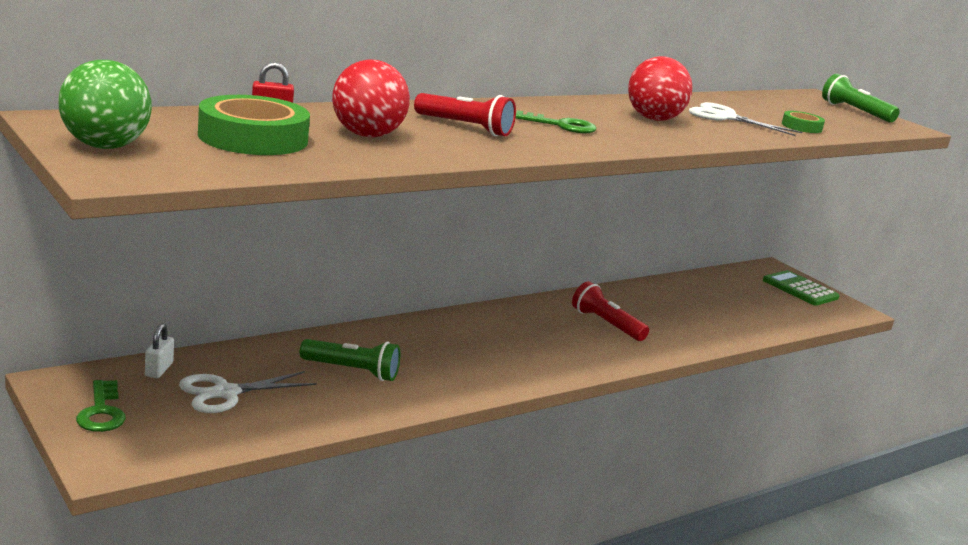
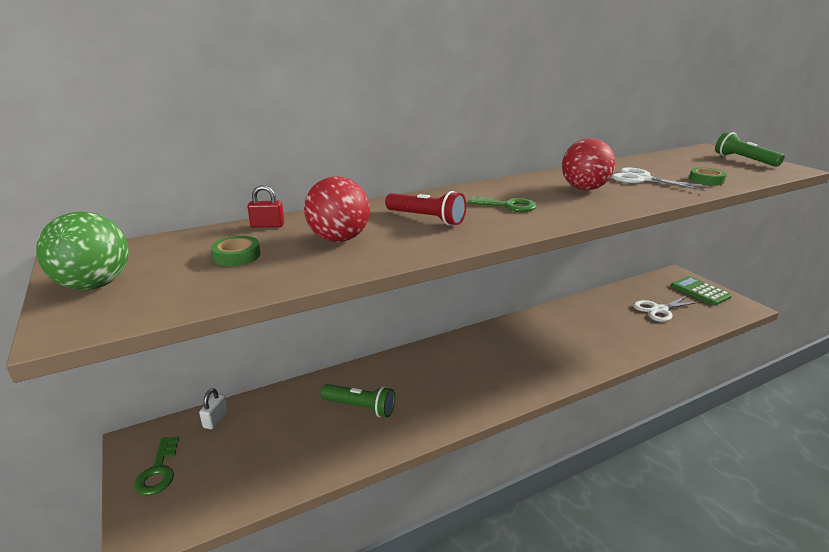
camera: 10 degrees right, 5 degrees up
(226, 393) = (259, 440): white scissors -> white scissors (659, 310)
(253, 138) = (237, 256): green tape -> green tape, size x0.50
(606, 324) = (556, 340): red flashlight -> none

